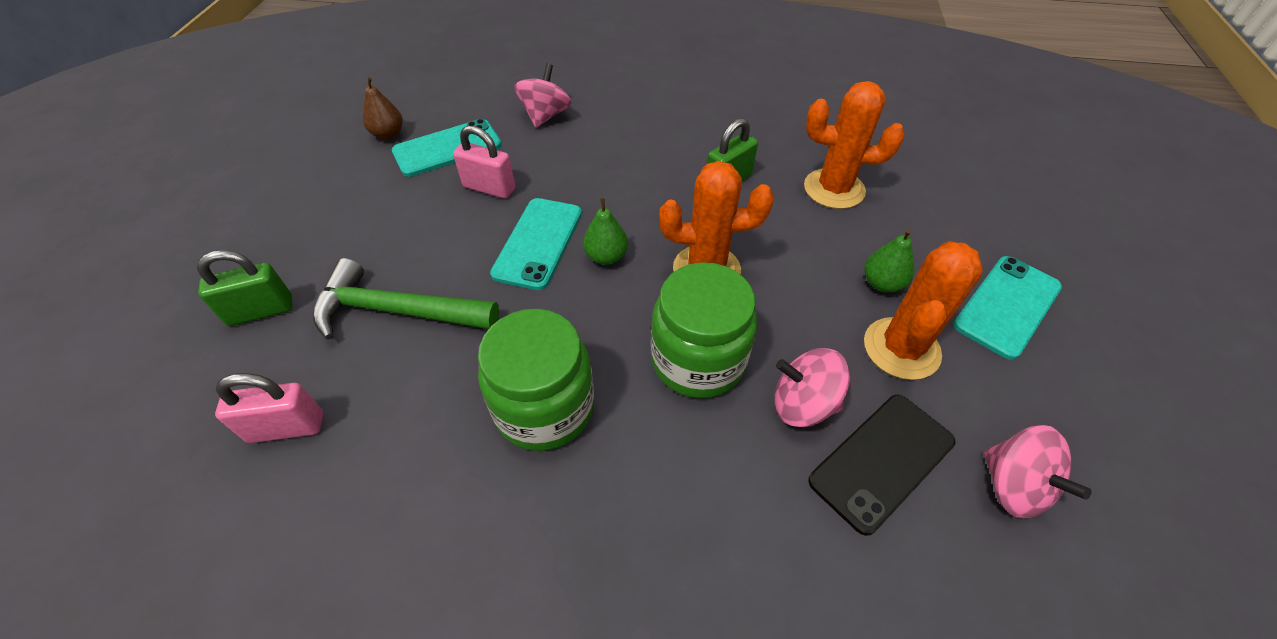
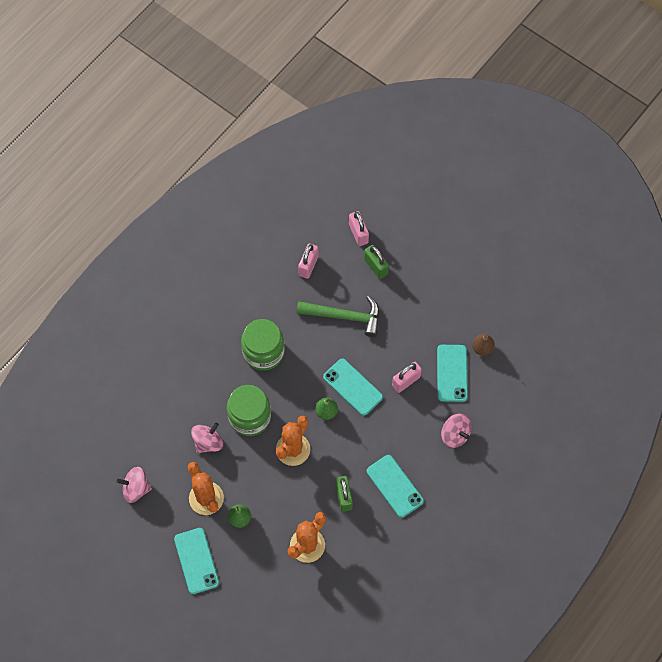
camera: 120 degrees right, 15 degrees up
(176, 372) = (358, 233): none -> pink padlock
(261, 311) = (376, 267): green padlock -> green padlock turned 45 degrees counterclockwise
(397, 311) = (345, 316): green hammer -> green hammer turned 60 degrees clockwise
(665, 141) = (395, 486): none -> turquoise phone
(882, 461) = (171, 452): black phone -> none

